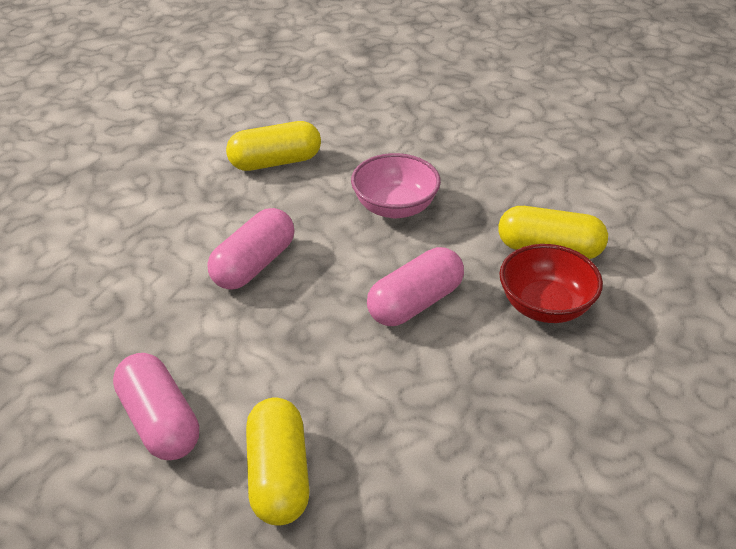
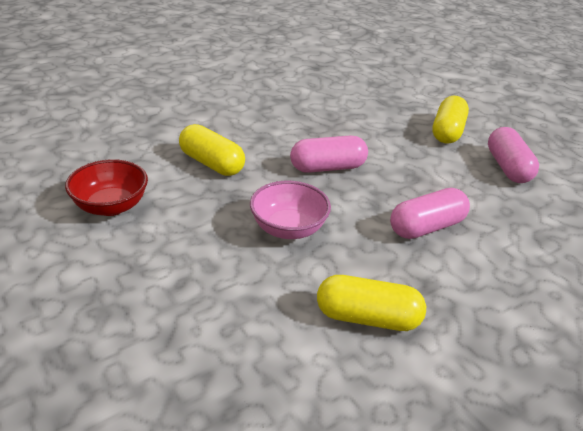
camera: 155 degrees left, 5 degrees down
(545, 306) = (252, 141): red bowl -> red bowl (111, 206)

